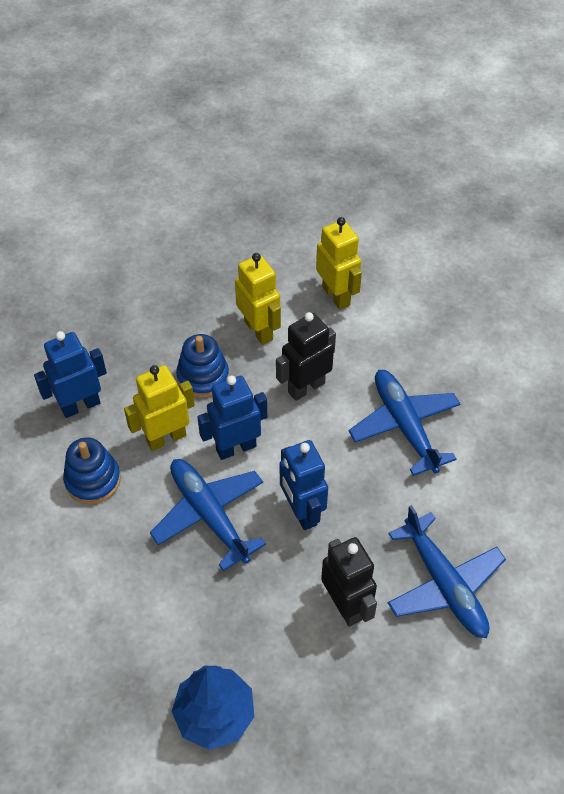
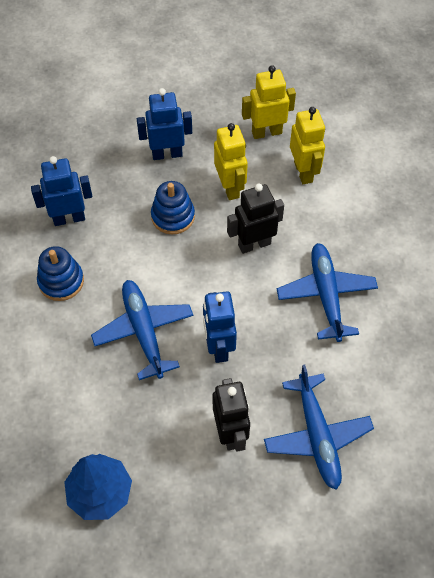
camera: 15 degrees right, 5 degrees up
(166, 438) = (128, 260): yellow robot -> yellow robot (266, 132)
(236, 447) = (181, 281): blue robot -> blue robot (167, 154)

